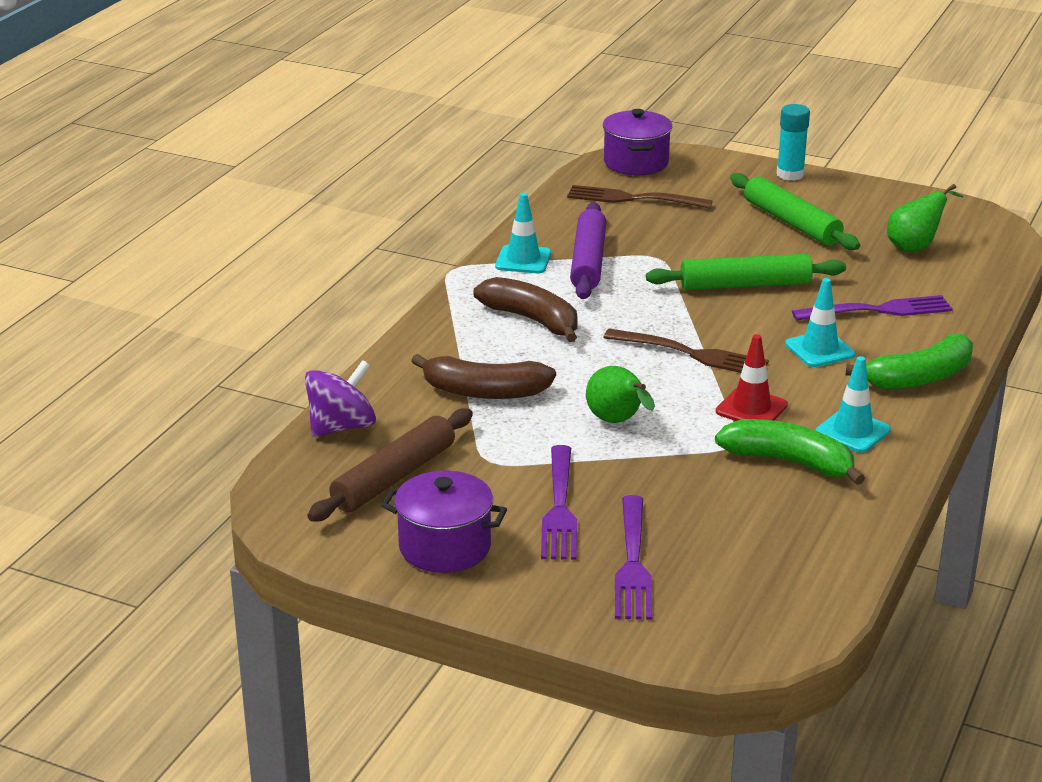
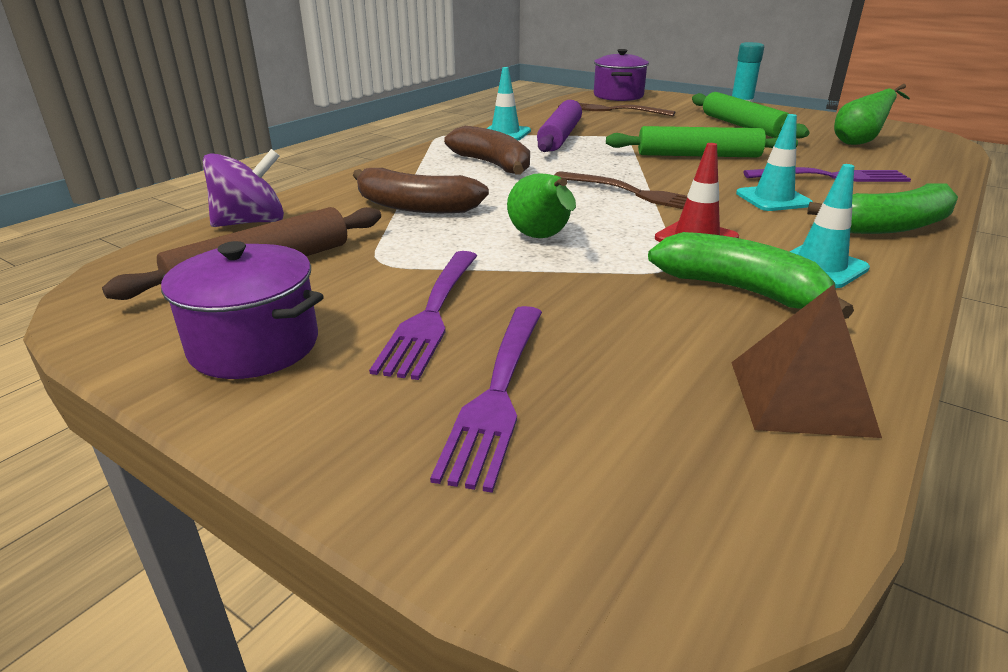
camera: 10 degrees right, 0 degrees up
(826, 544) = (800, 397): none -> brown pyramid

